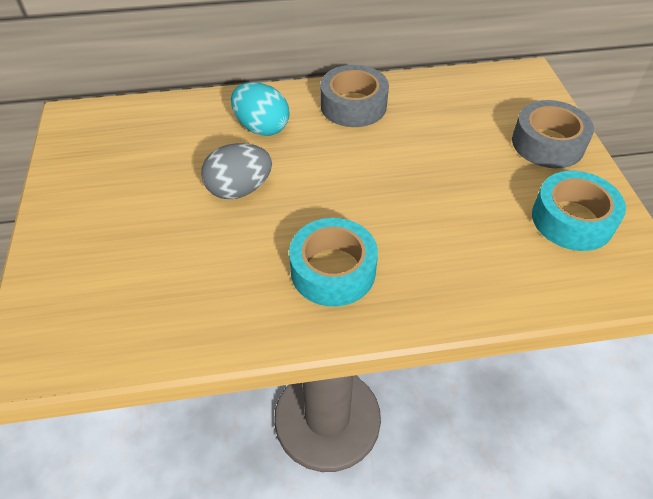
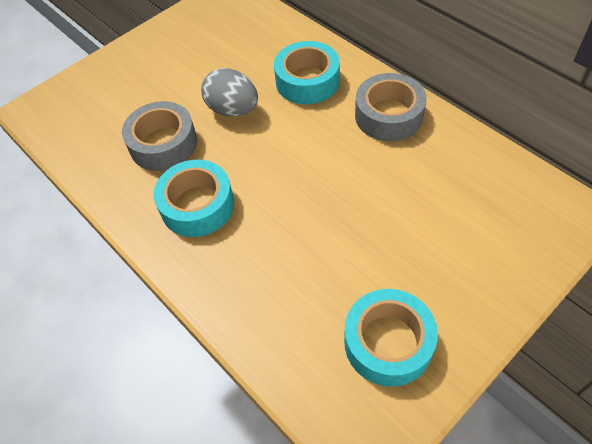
camera: 60 degrees right, 5 degrees up
(261, 127) = (307, 81): turquoise egg -> turquoise tape
(547, 143) = (481, 277): grey tape -> grey tape (163, 144)

